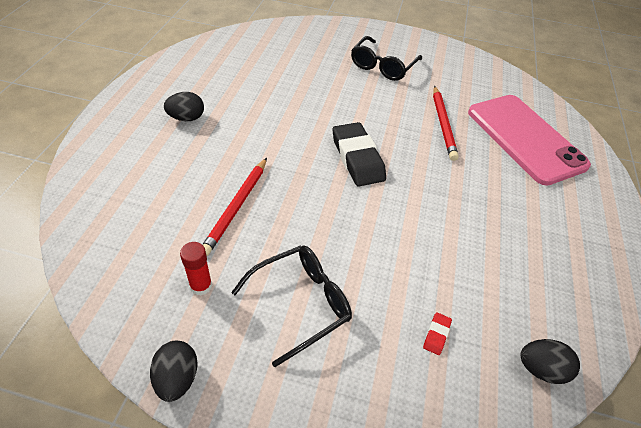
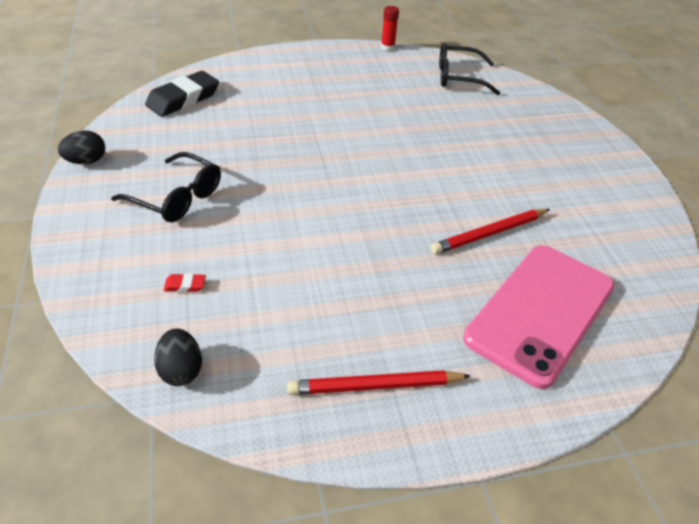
camera: 65 degrees right, 5 degrees down
(186, 118) = (334, 82): black egg -> none
(201, 286) = (166, 146): red glue stick -> red glue stick (387, 47)
(236, 207) = (255, 137): red pencil -> red pencil (375, 386)
(357, 158) = (372, 185): black eraser -> black eraser (183, 99)
(383, 66) = (543, 166): black glasses -> black glasses (459, 77)

